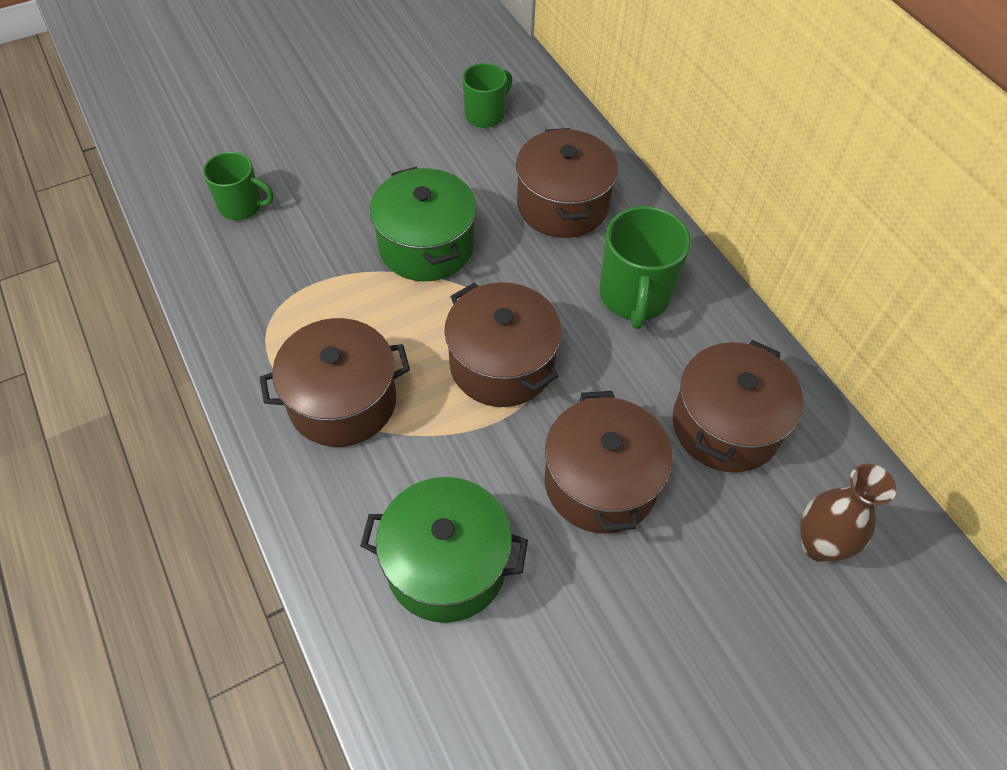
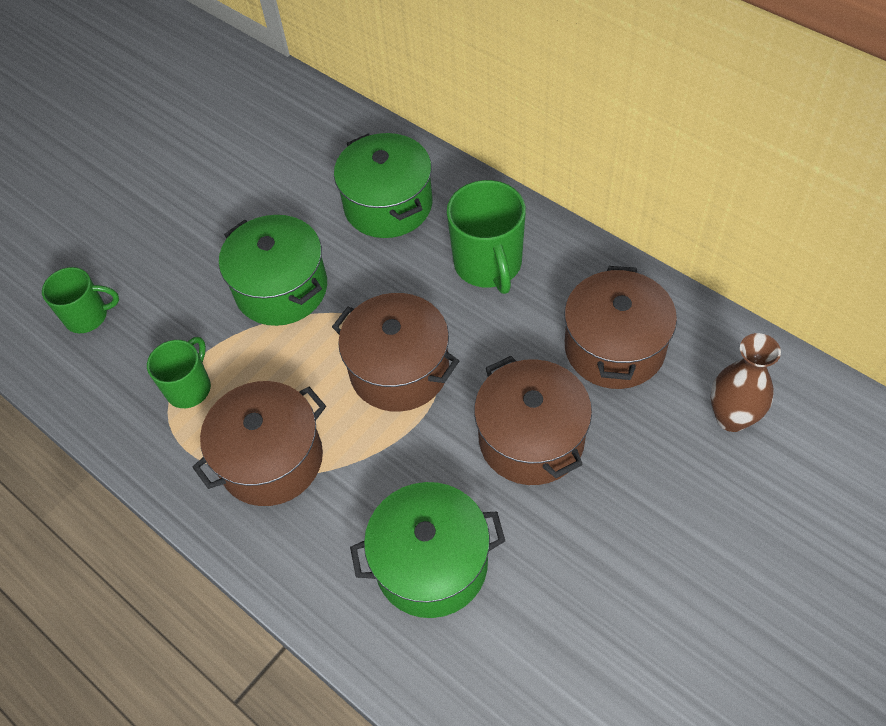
camera: 15 degrees left, 0 degrees up
(485, 115) = (279, 146): green mug -> green mug (189, 388)
(562, 205) = (388, 205): brown pot -> green pot

